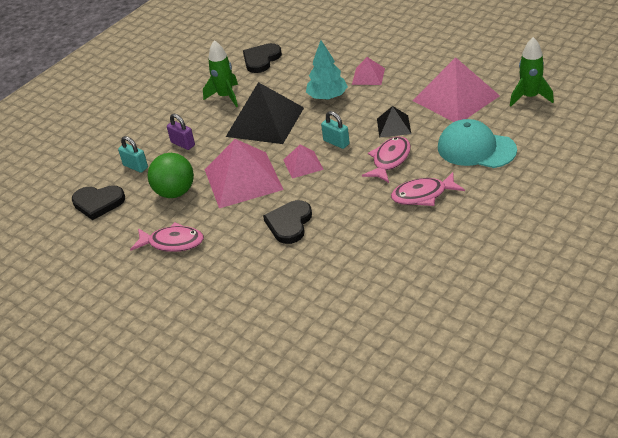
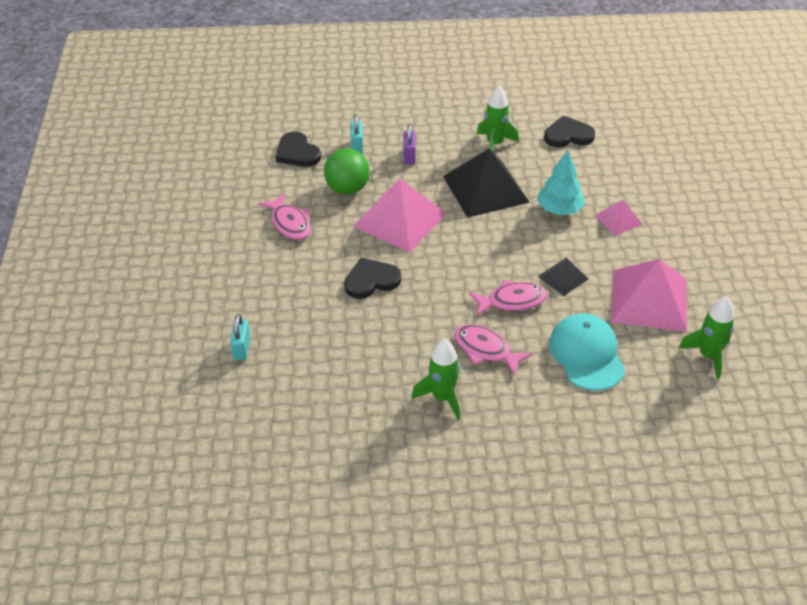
camera: 45 degrees right, 5 degrees up
(303, 164) = (453, 246): pink pyramid -> none
(336, 142) = (502, 251): turquoise padlock -> turquoise padlock (241, 348)
(447, 239) = (442, 397): none -> green rocket

